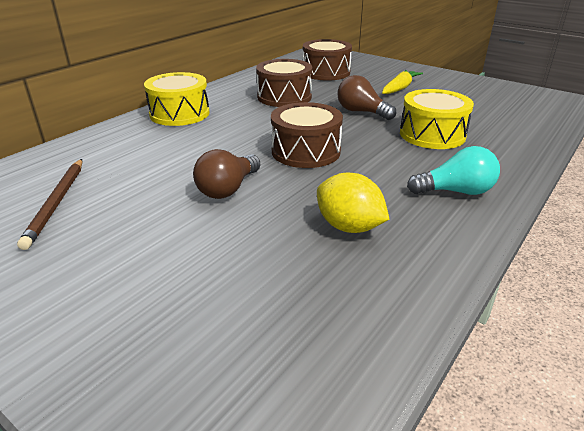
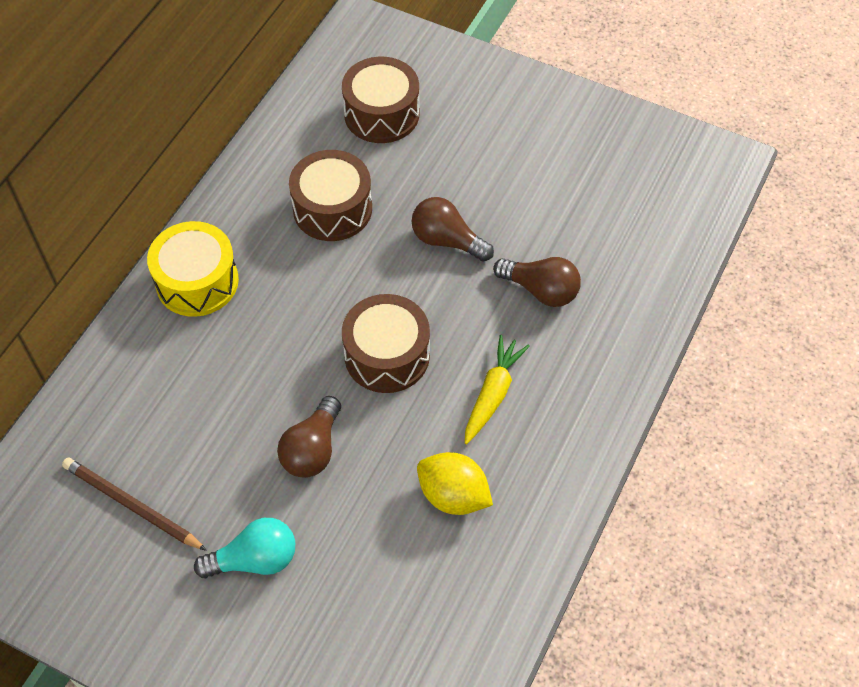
camera: 10 degrees left, 25 degrees up
(57, 203) = (131, 505): brown pencil -> brown pencil turned 135 degrees clockwise
(400, 88) = (497, 156): yellow carrot -> yellow carrot (493, 393)
(432, 134) = (541, 290): yellow drum -> brown light bulb
(455, 191) = (563, 415): turquoise light bulb -> turquoise light bulb (254, 559)

